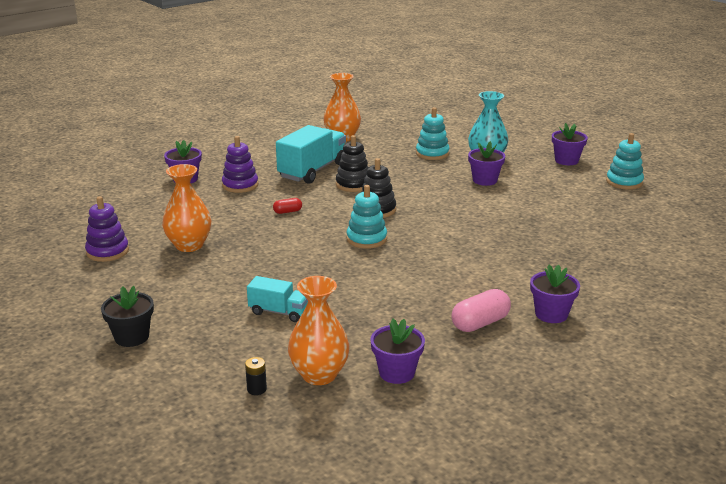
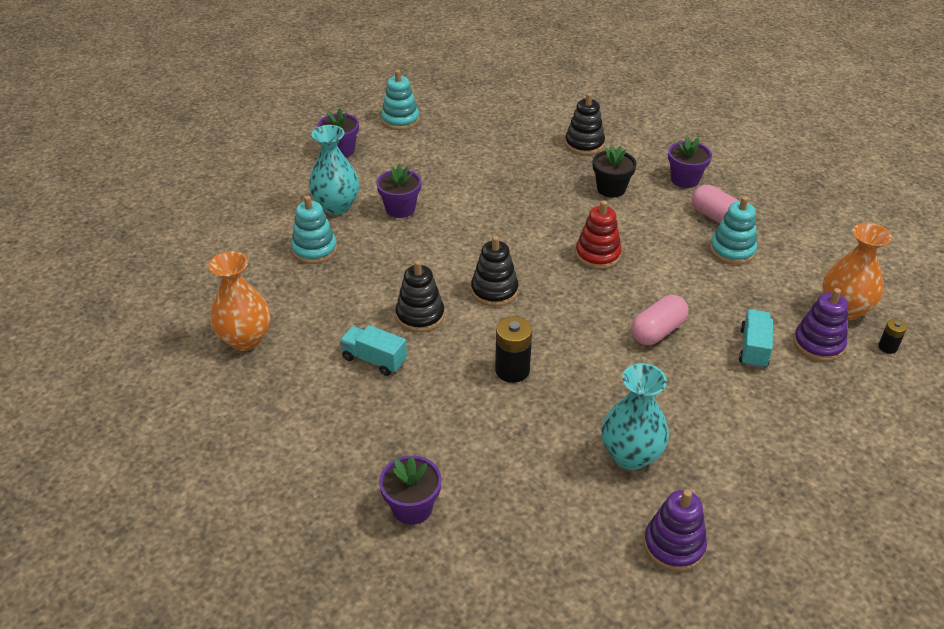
camera: 95 degrees left, 15 degrees up
(132, 337) = (855, 462): black flower pot -> black flower pot (611, 189)
(189, 245) = (630, 455): orange vase -> turquoise vase
(240, 185) = (431, 433): purple stacking toy -> purple stacking toy (818, 344)
(287, 212) = (512, 370): red capsule -> black battery
(312, 171) = (374, 360): turquoise truck -> turquoise truck, size x0.55
(313, 270) = (657, 331): none -> pink capsule
(366, 239) = (572, 295): turquoise stacking toy -> turquoise stacking toy (732, 250)
(396, 373) = (816, 263): purple flower pot -> none
(420, 254) = (597, 255): none -> red stacking toy
(608, 264) = (584, 144): none -> black stacking toy

